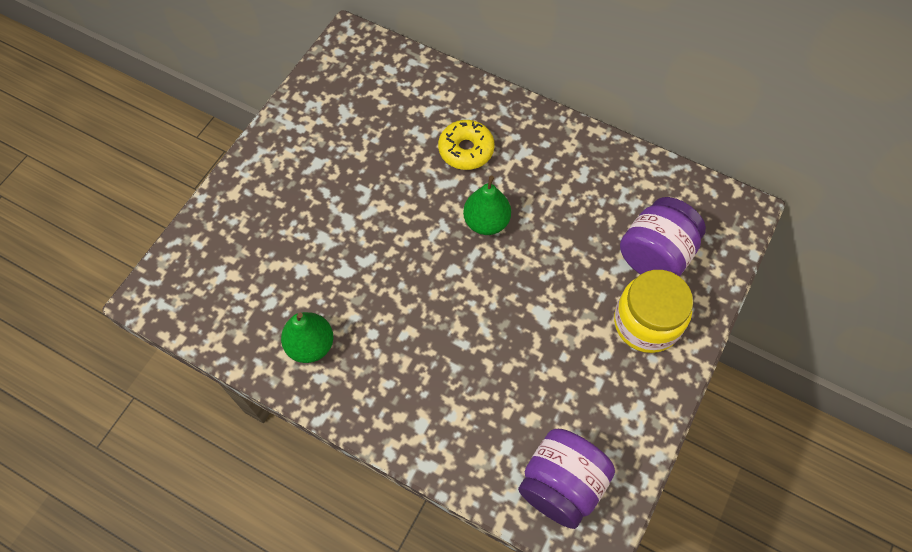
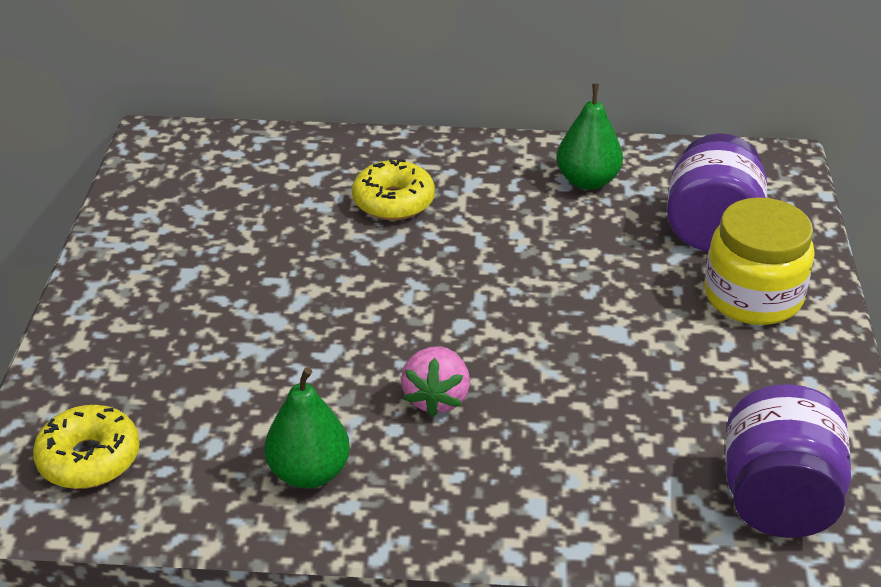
camera: 25 degrees left, 25 degrees down
(202, 284) = (89, 458): none -> yellow donut
(408, 321) = (436, 398): none -> pink strawberry
(486, 222) = (472, 263): green pear -> green pear (587, 181)

